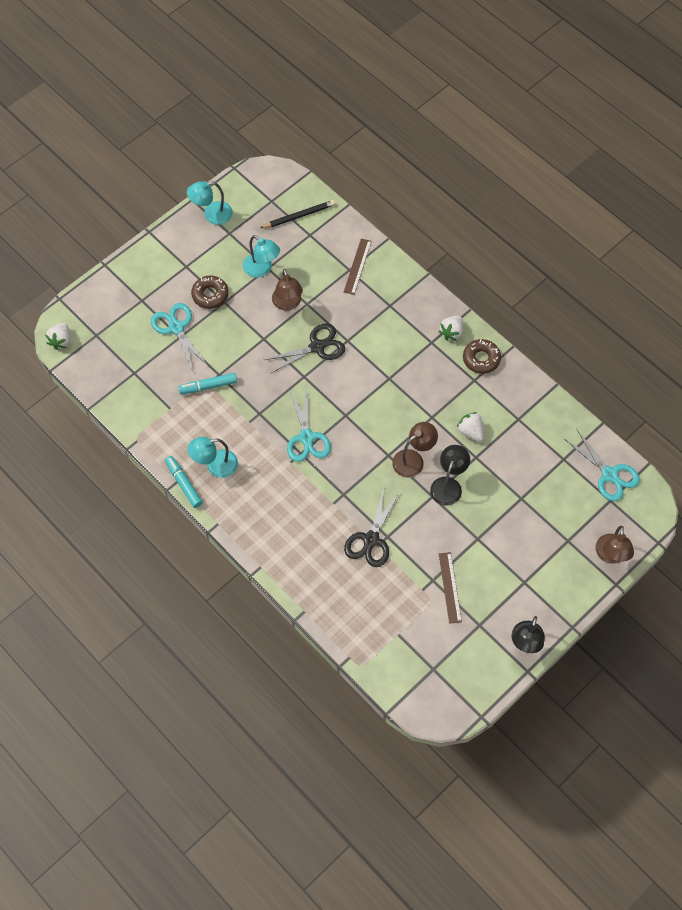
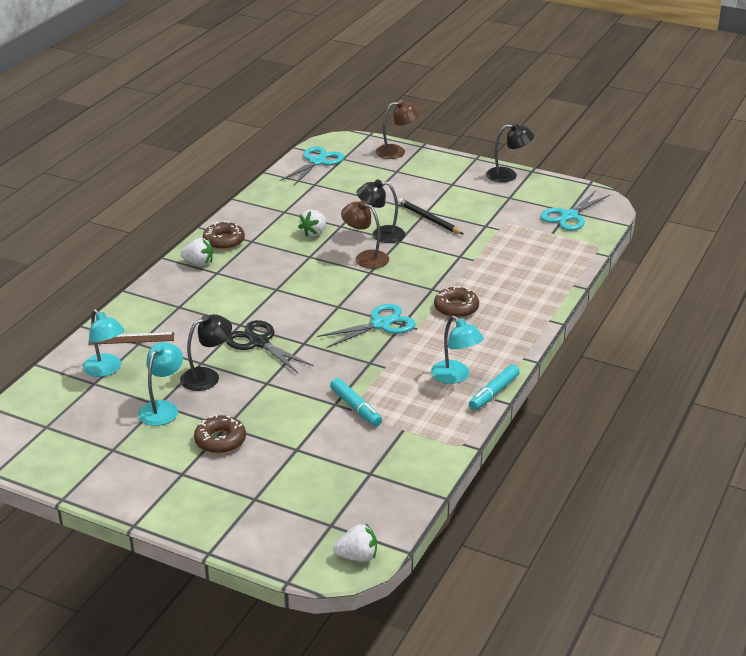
camera: 110 degrees left, 30 degrees down
(176, 328) = (284, 455): turquoise scissors -> turquoise scissors (569, 216)
(212, 215) = (85, 473): turquoise lamp -> turquoise lamp (106, 370)
(287, 304) = (207, 376): brown lamp -> black lamp
(299, 216) = (66, 398): black pencil -> black pencil (429, 219)
(307, 502) = (456, 308): none -> brown donut
(371, 540) = (470, 264): black scissors -> none
(450, 587) = (486, 216): brown ruler -> none

